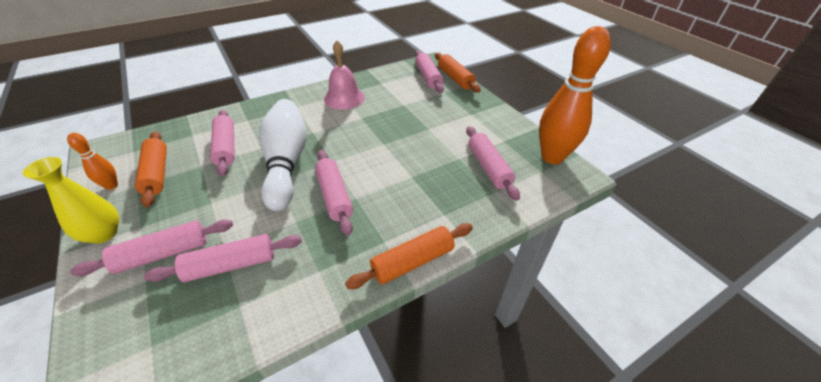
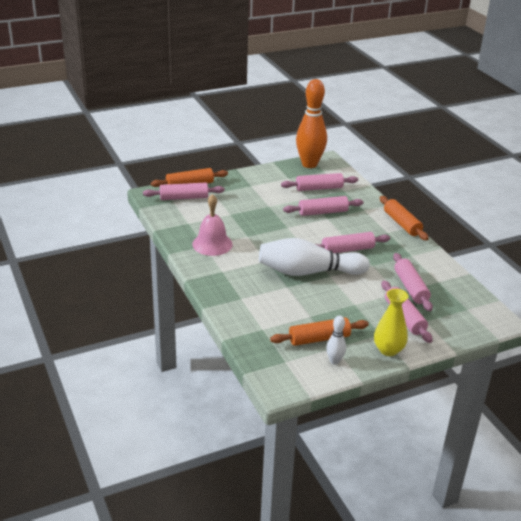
camera: 85 degrees left, 10 degrees down
(112, 186) = (334, 361): orange bowling pin -> white bowling pin
(226, 147) = (285, 305): pink rolling pin -> pink rolling pin (323, 212)

